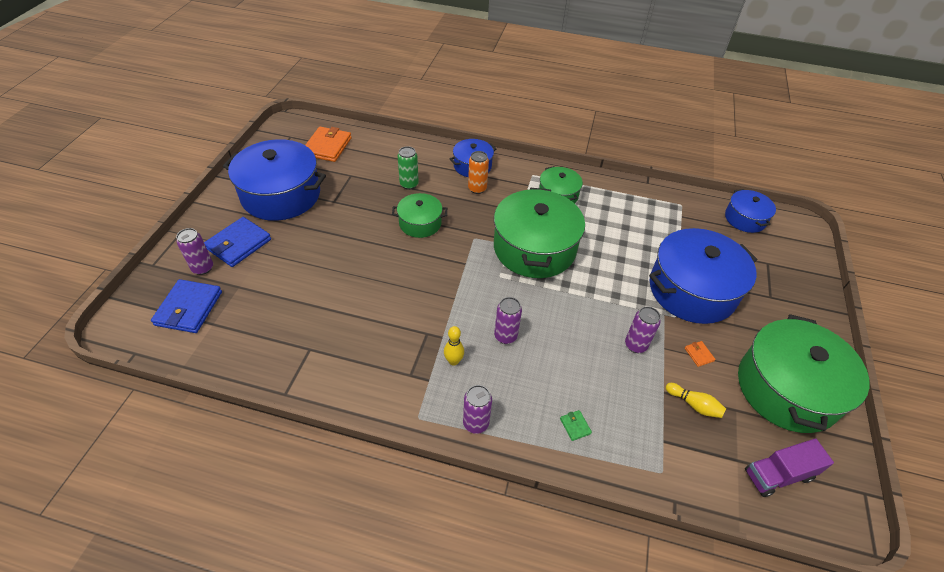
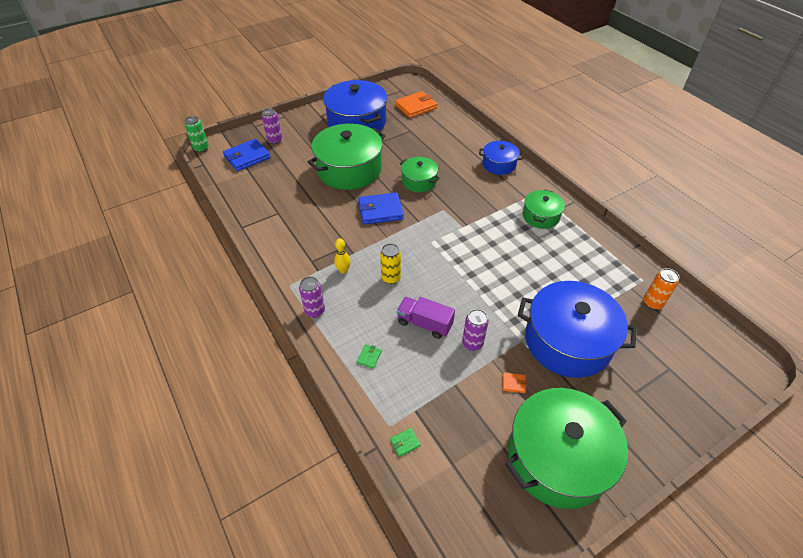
camera: 45 degrees right, 0 degrees up
(239, 244) = (305, 137): blue wallet -> blue wallet (380, 211)
(409, 184) = (440, 154): green can -> green can (201, 148)
(477, 189) = (484, 180): orange can -> orange can (652, 303)
(505, 336) = (391, 278): purple can -> yellow can
(534, 248) = (477, 239): green pot -> green pot (349, 169)
(689, 476) = (405, 443): none -> green wallet
(694, 405) = (466, 408): yellow bowling pin -> none
(699, 354) = (513, 383): orange wallet -> orange wallet turned 75 degrees clockwise
(745, 219) = (694, 325): blue pot -> none
(778, 475) = (470, 498): purple truck -> purple truck (424, 324)

